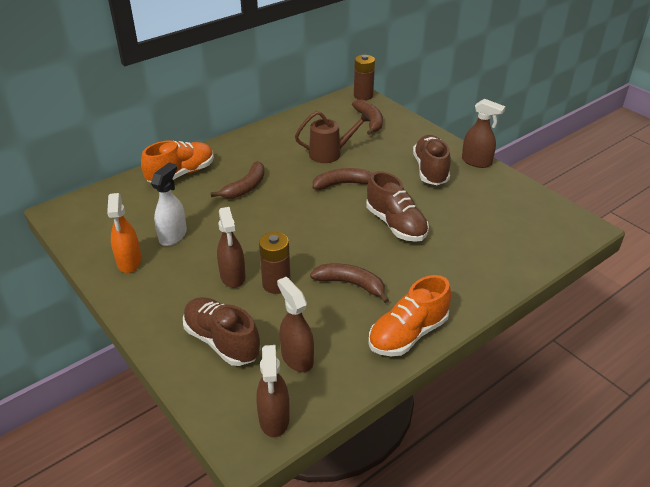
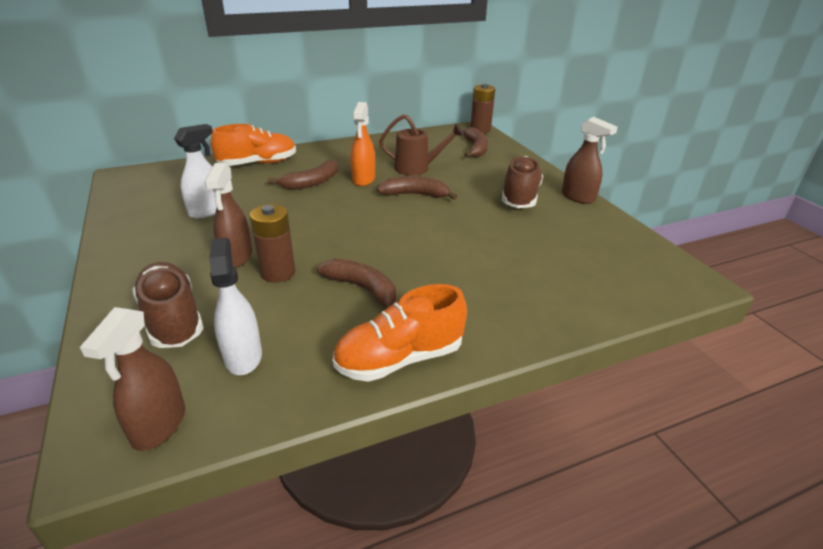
camera: 15 degrees right, 5 degrees down
(129, 262) = (146, 225): orange spray bottle -> orange spray bottle (363, 179)
(297, 358) = (243, 356): brown spray bottle -> white spray bottle
(396, 224) = (452, 239): brown shoe -> none

